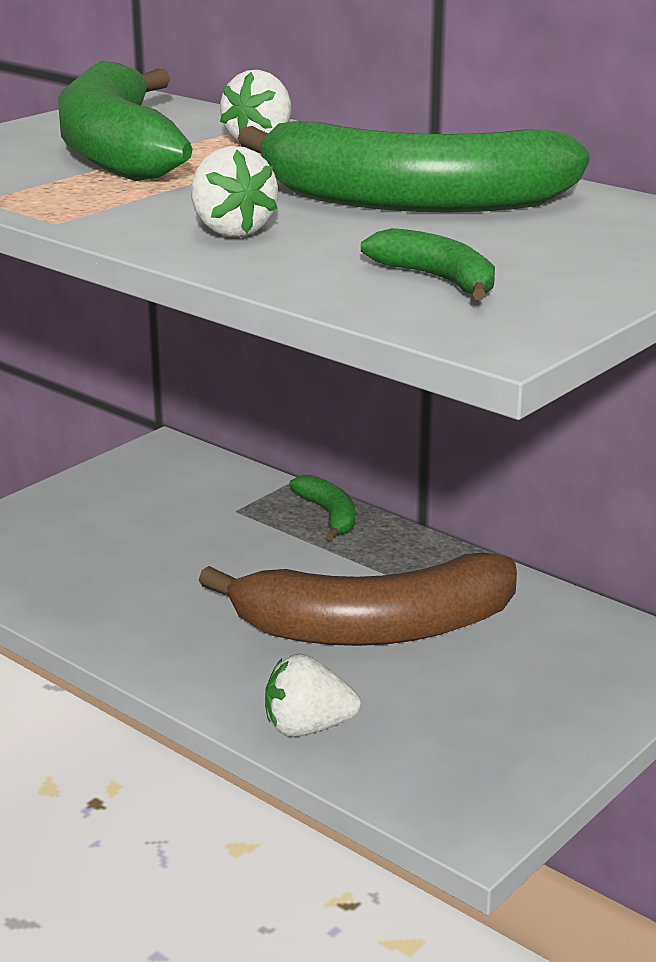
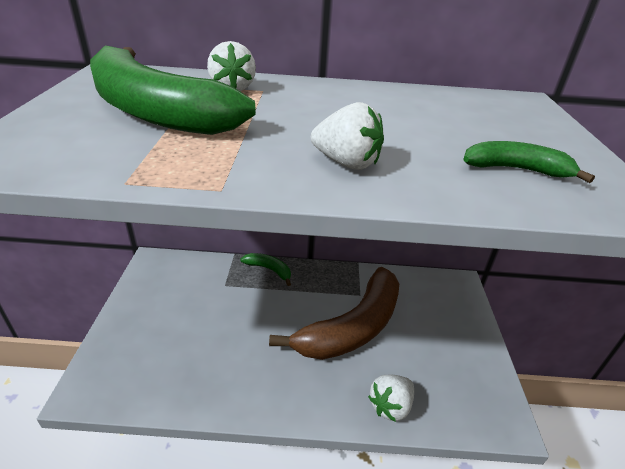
camera: 40 degrees left, 10 degrees up
(411, 201) = (386, 114): green banana -> none

